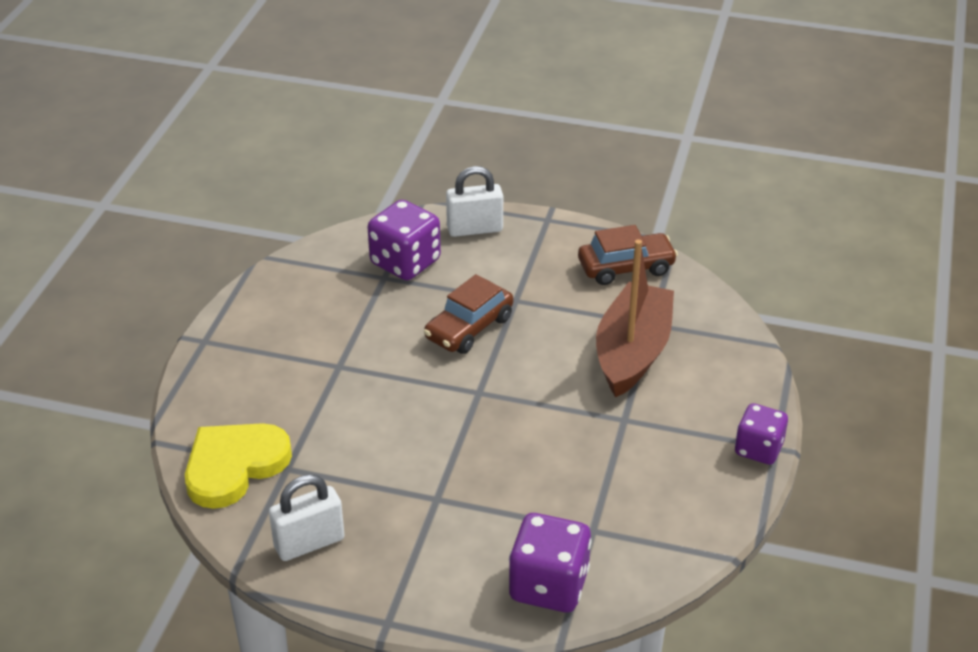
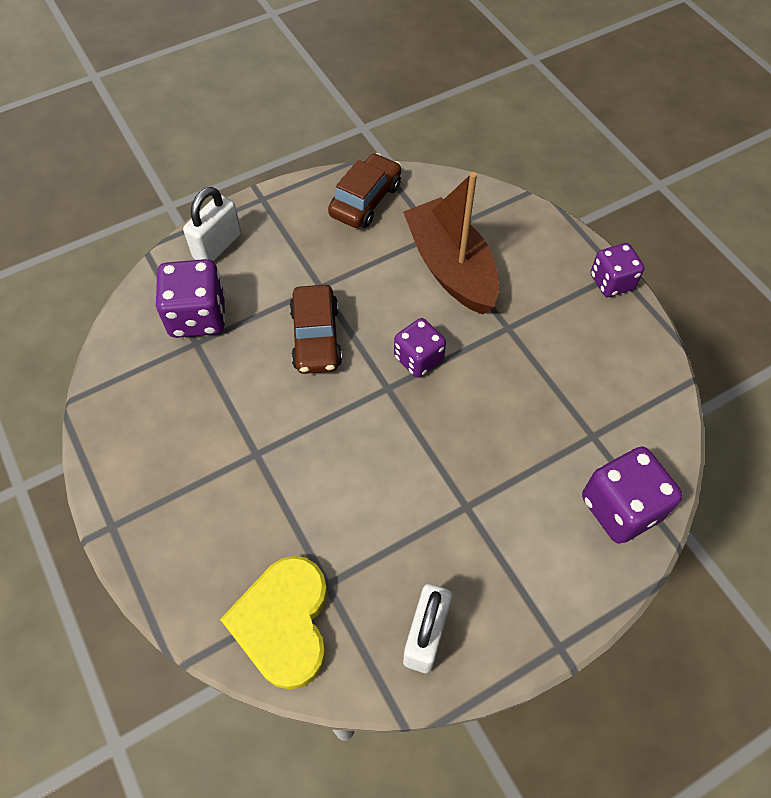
camera: 45 degrees left, 20 degrees up
(525, 390) = (418, 358): none -> purple dice

